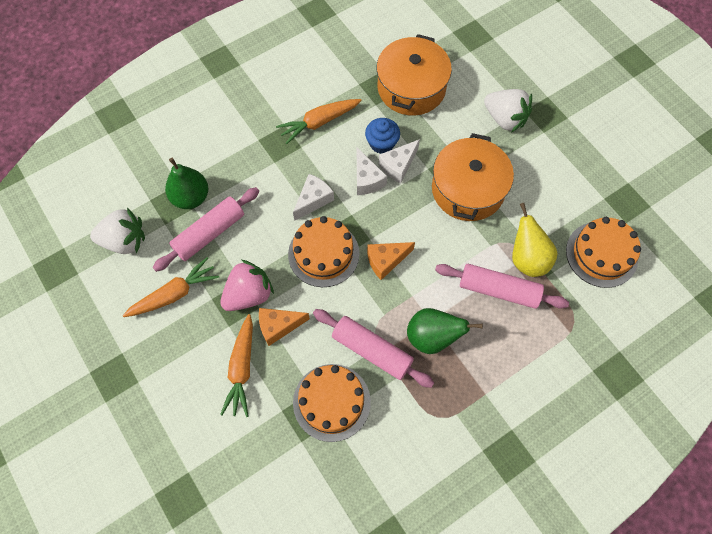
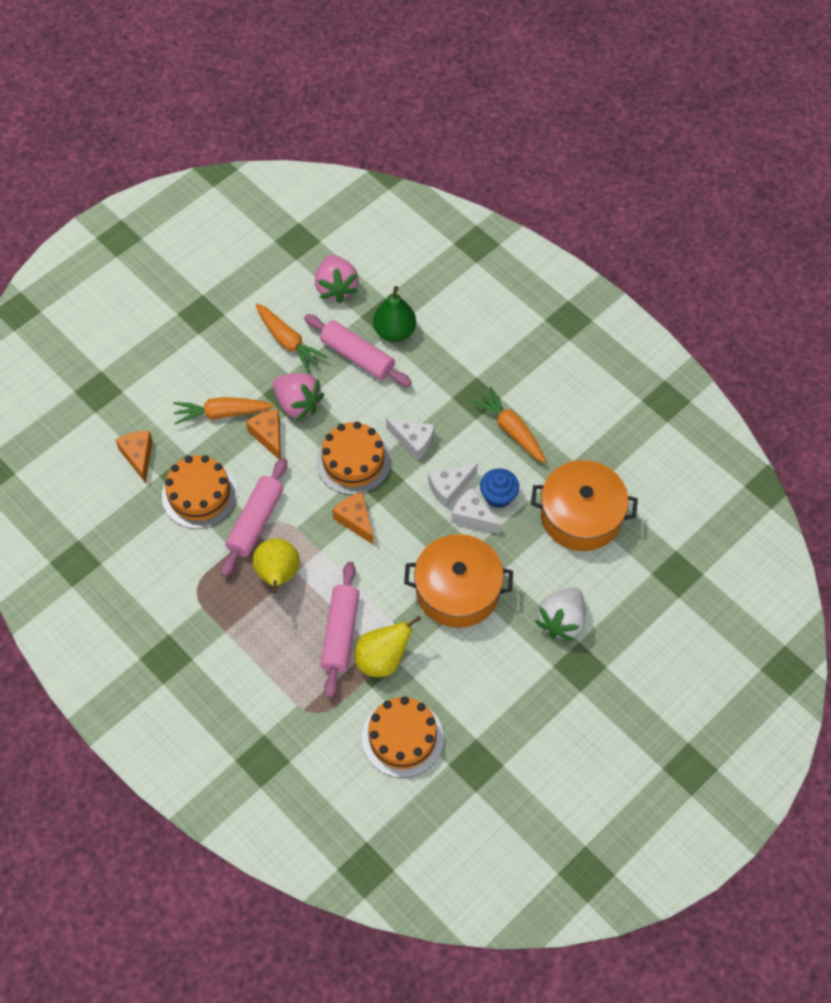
camera: 80 degrees right, 5 degrees down
(124, 241) = (336, 288): white strawberry -> pink strawberry
(273, 462) = (138, 456): none -> orange cheese
(432, 337) = (278, 575): green pear -> yellow pear

